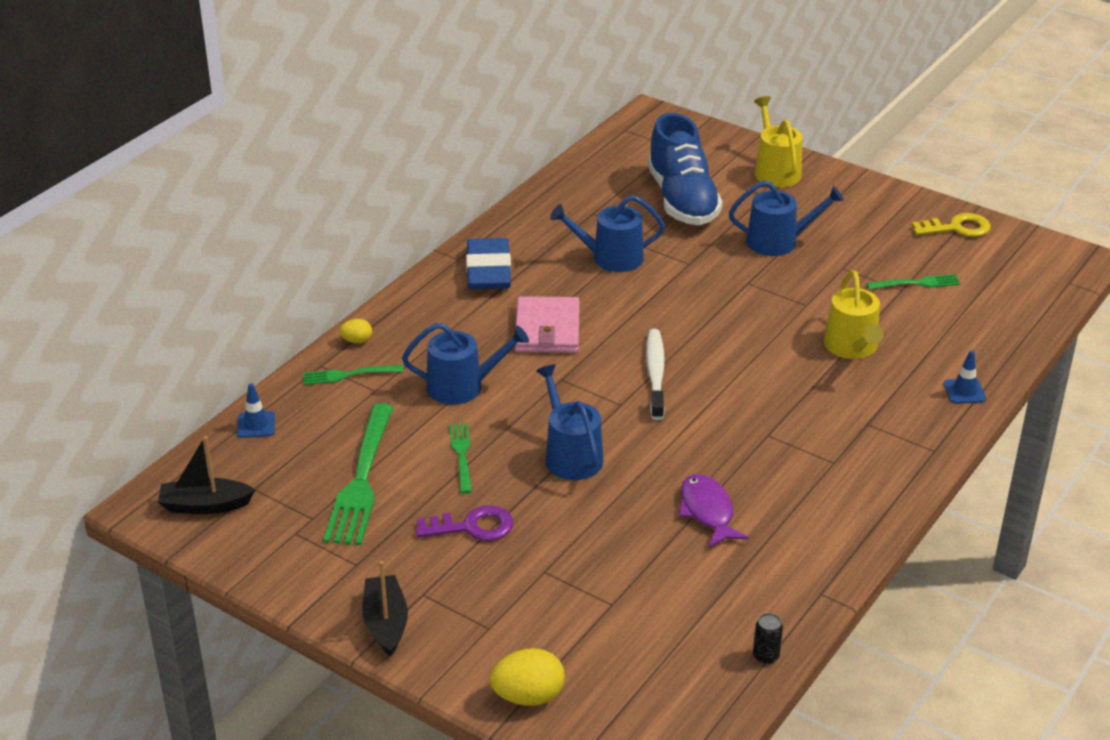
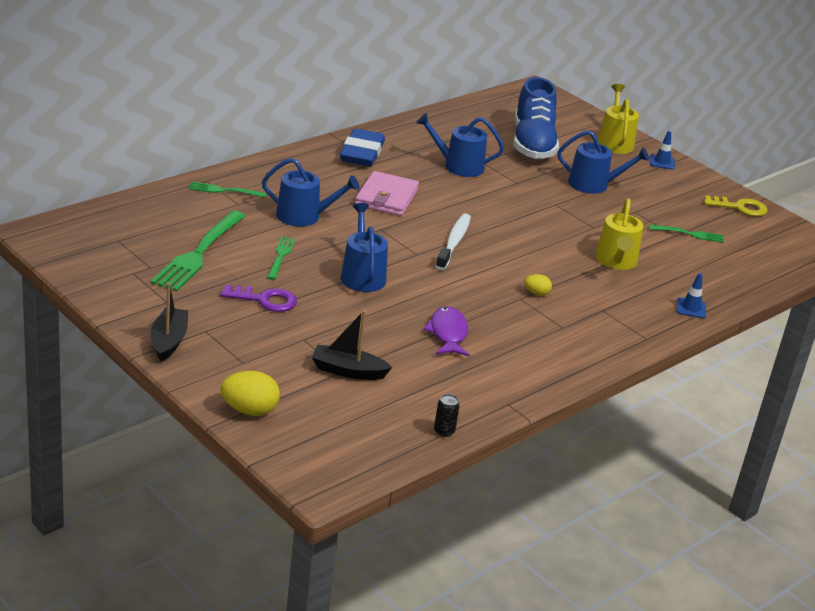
camera: 10 degrees right, 5 degrees down
(205, 505) = (77, 241): black boat -> black boat (348, 371)
(256, 425) = (140, 204): blue traffic cone -> blue traffic cone (662, 162)
(357, 341) = (241, 172): yellow egg -> yellow egg (536, 293)

